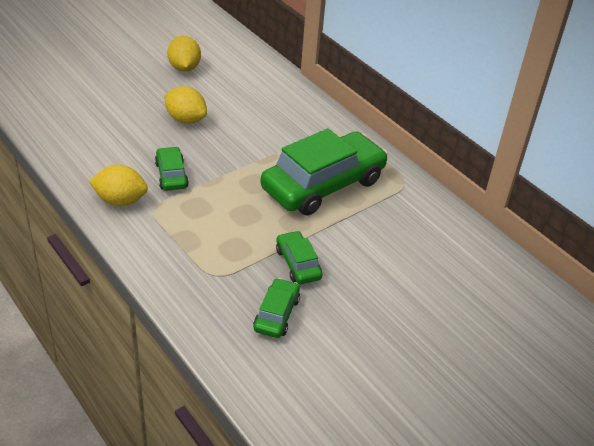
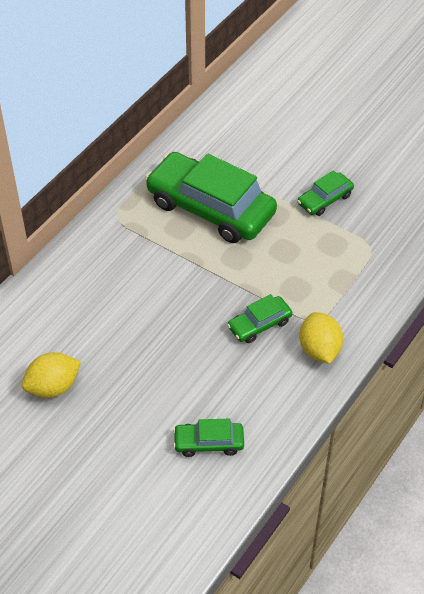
camera: 105 degrees left, 10 degrees up
(186, 119) = (159, 347): yellow lemon -> none
(276, 314) = (387, 198): green car -> green car (209, 443)

